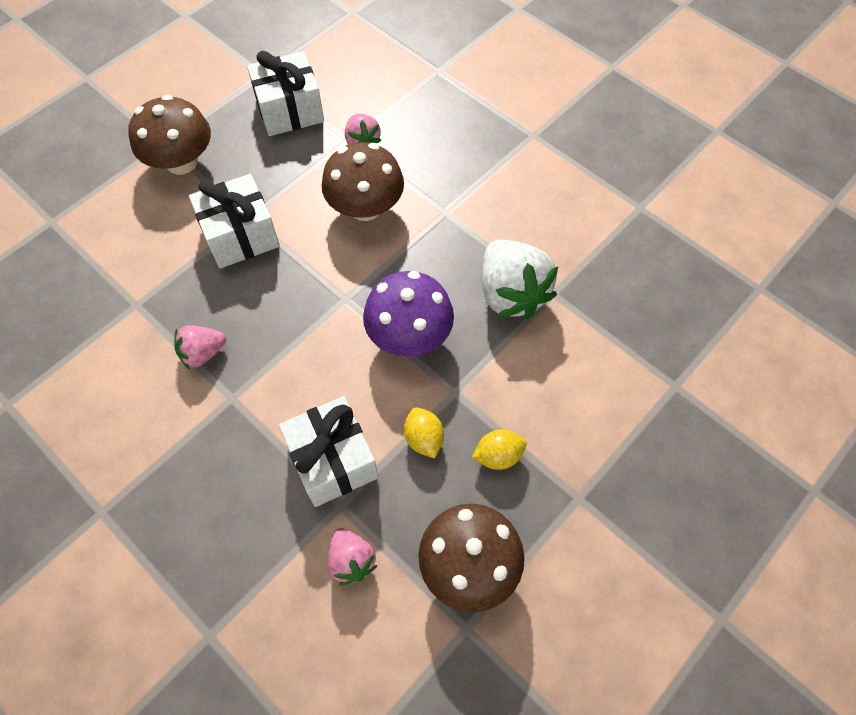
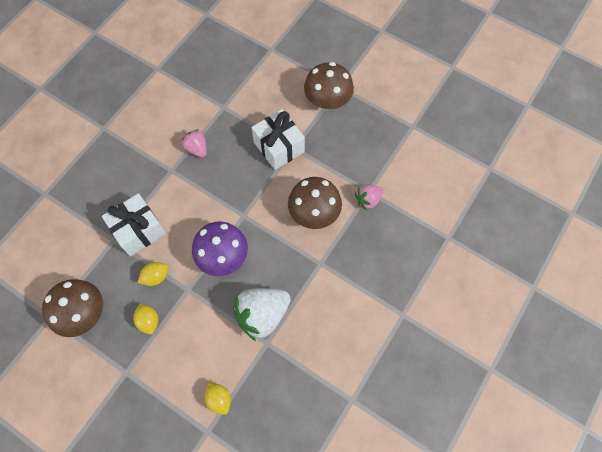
camera: 80 degrees right, 5 degrees up
(290, 110) = (384, 150): white gift -> none
(351, 560) = (84, 252): pink strawberry -> none
(630, 364) = (219, 399): none -> yellow lemon

